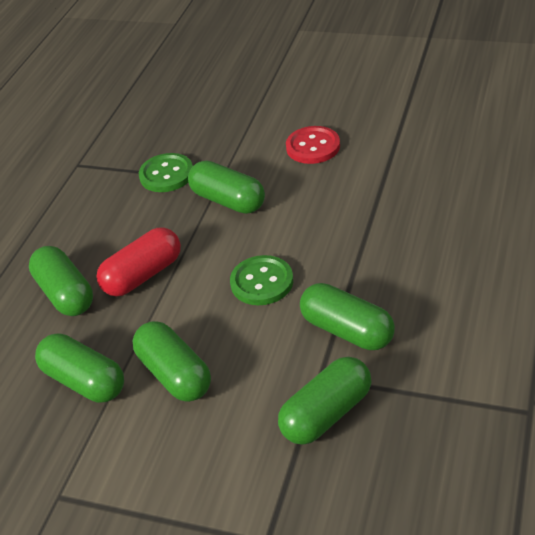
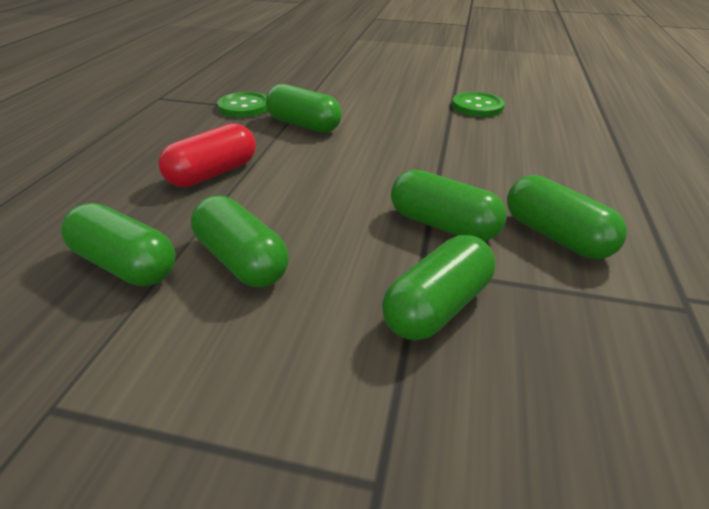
camera: 10 degrees left, 5 degrees down
(65, 294) = (123, 185): green capsule -> green capsule (556, 236)
(262, 282) = (342, 183): green button -> green button (477, 106)
(313, 147) = (380, 96): red button -> none

